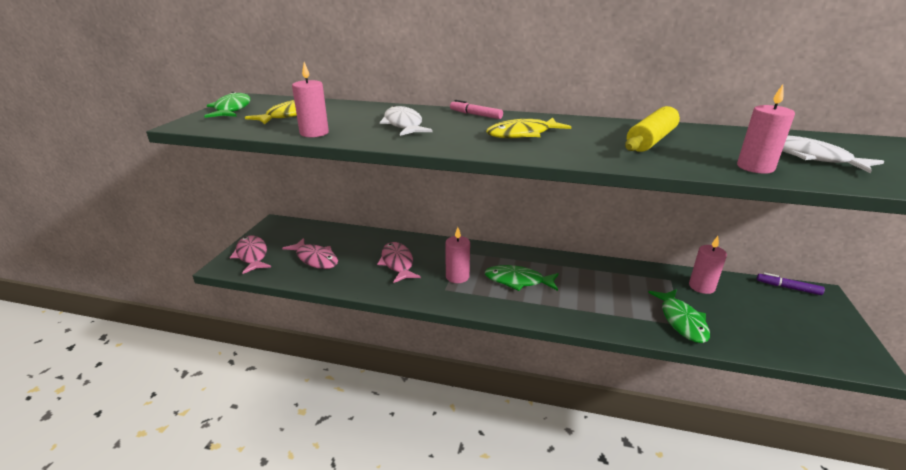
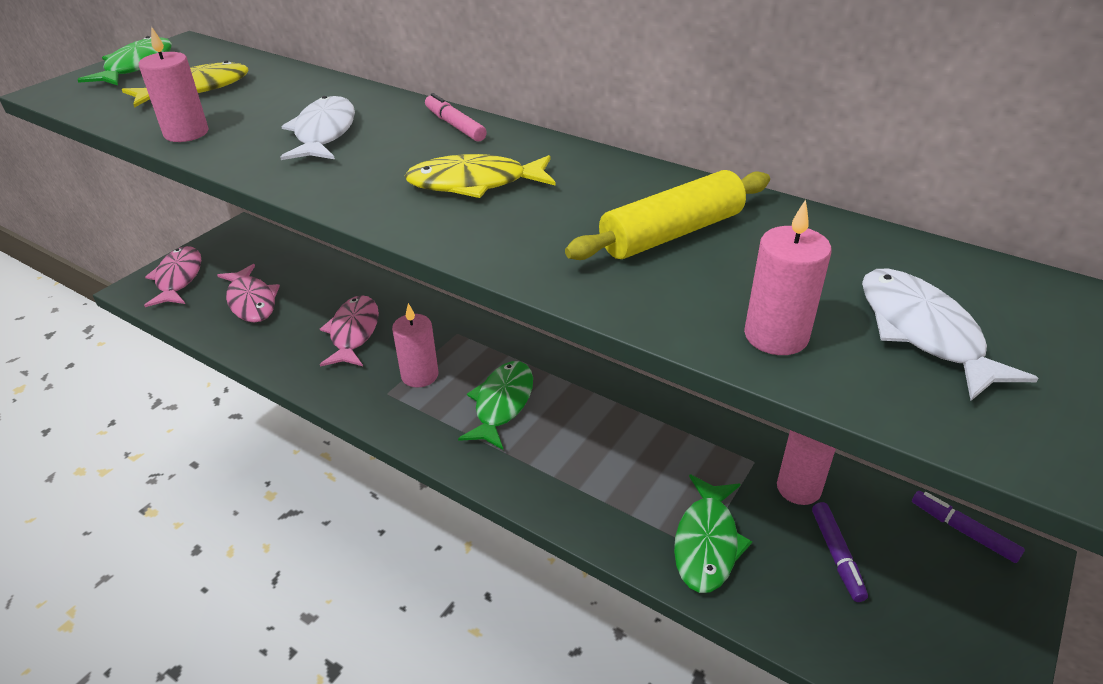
camera: 20 degrees right, 10 degrees up
(517, 281) = (502, 404): green fish -> green fish turned 75 degrees clockwise
(745, 311) = (836, 555): none -> purple marker

